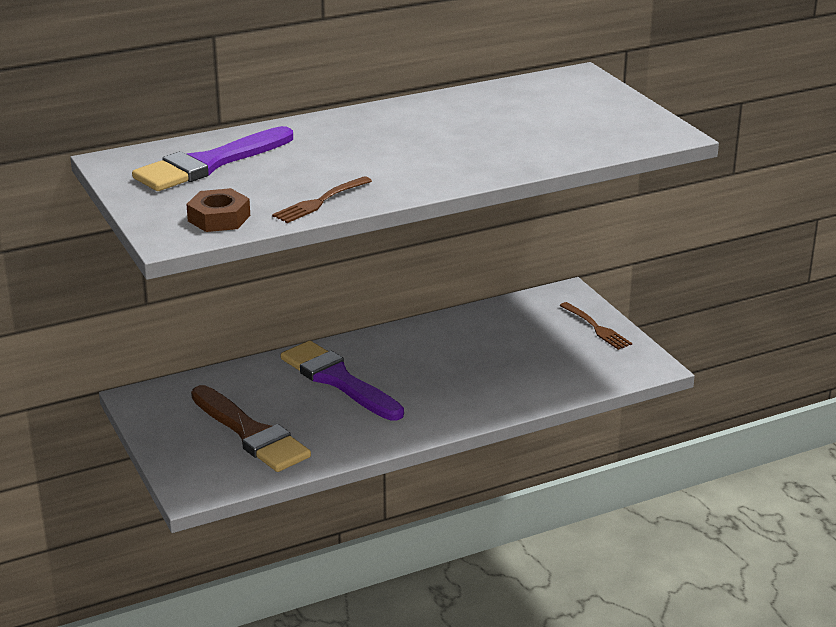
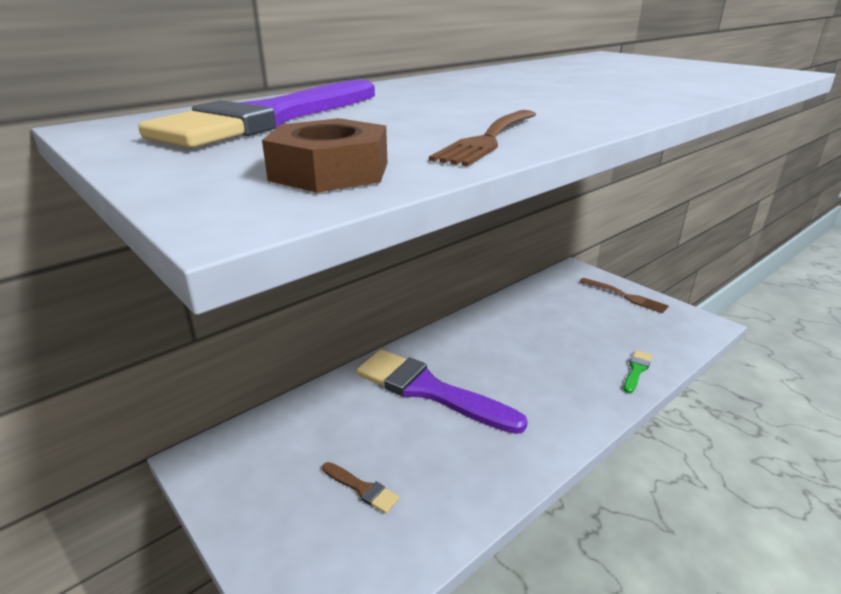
camera: 15 degrees left, 0 degrees up
(251, 433) = (362, 488): brown brush -> brown brush, size x0.41
(538, 393) = (636, 370): none -> green brush

